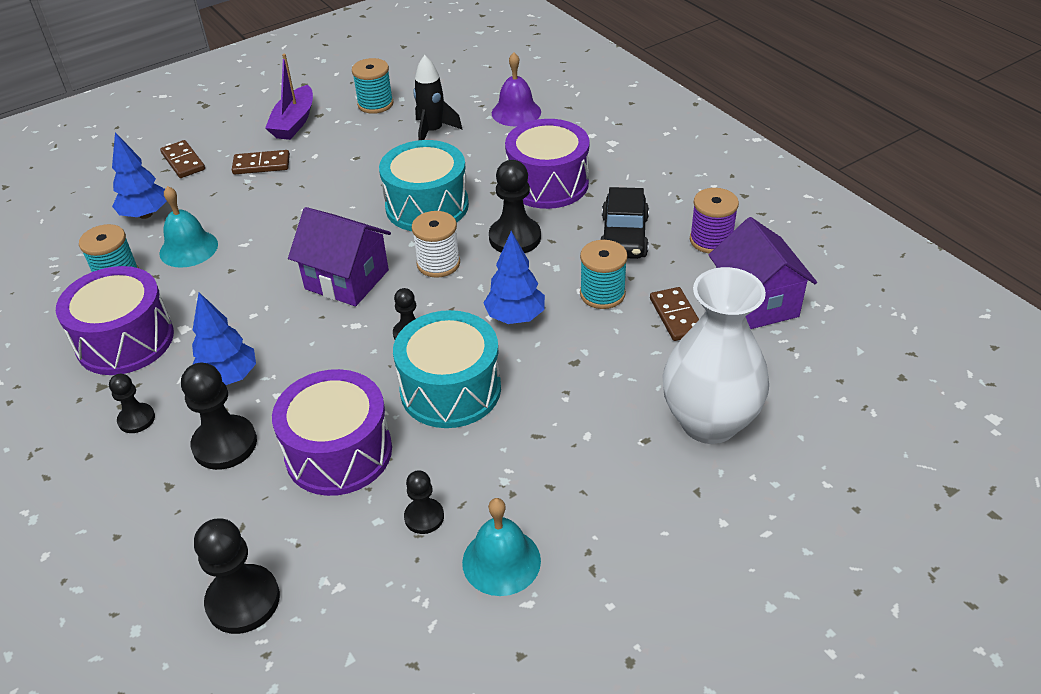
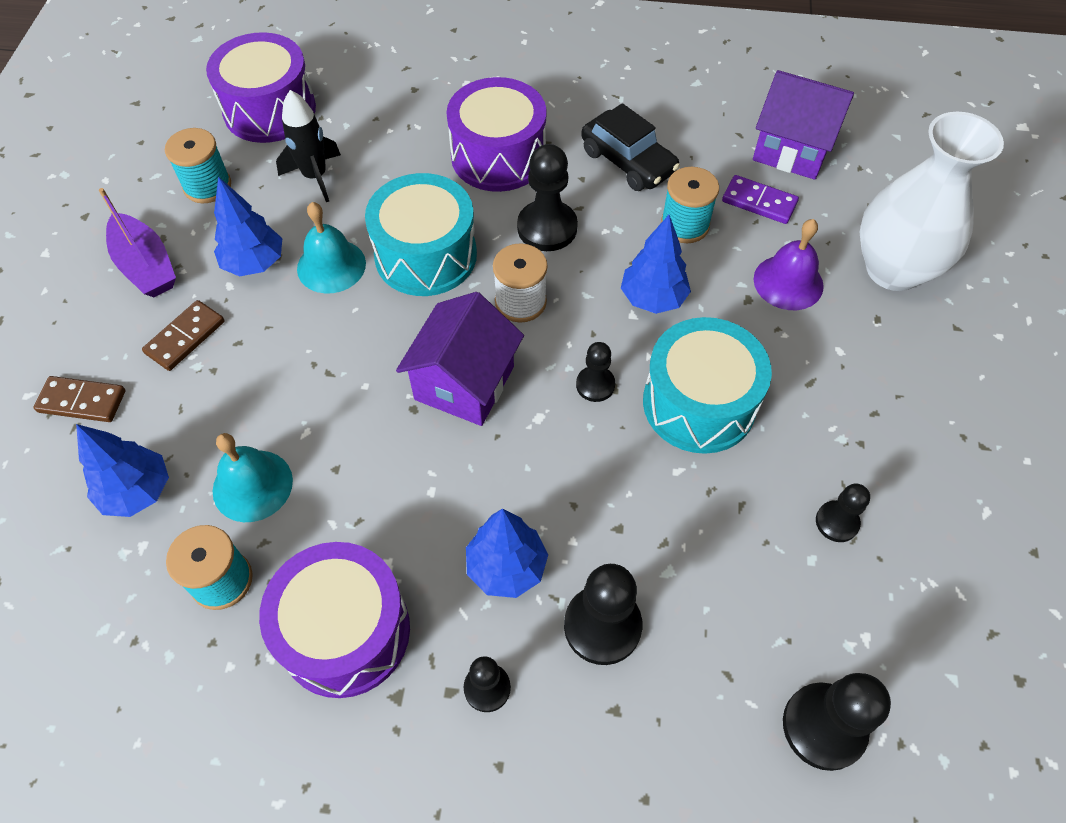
camera: 50 degrees left, 15 degrees up
(338, 452) = (700, 537): purple drum -> purple drum (270, 110)
(341, 153) = (254, 263): none -> blue tree
(347, 279) = (464, 383): purple house -> purple house turned 45 degrees counterclockwise
(501, 561) = (929, 500): turquoise bell -> turquoise bell (331, 266)
(516, 112) = (366, 104): purple bell -> purple bell (788, 282)
(676, 316) = (759, 202): brown domino -> purple domino
(711, 240) = (692, 118): purple spool -> none

